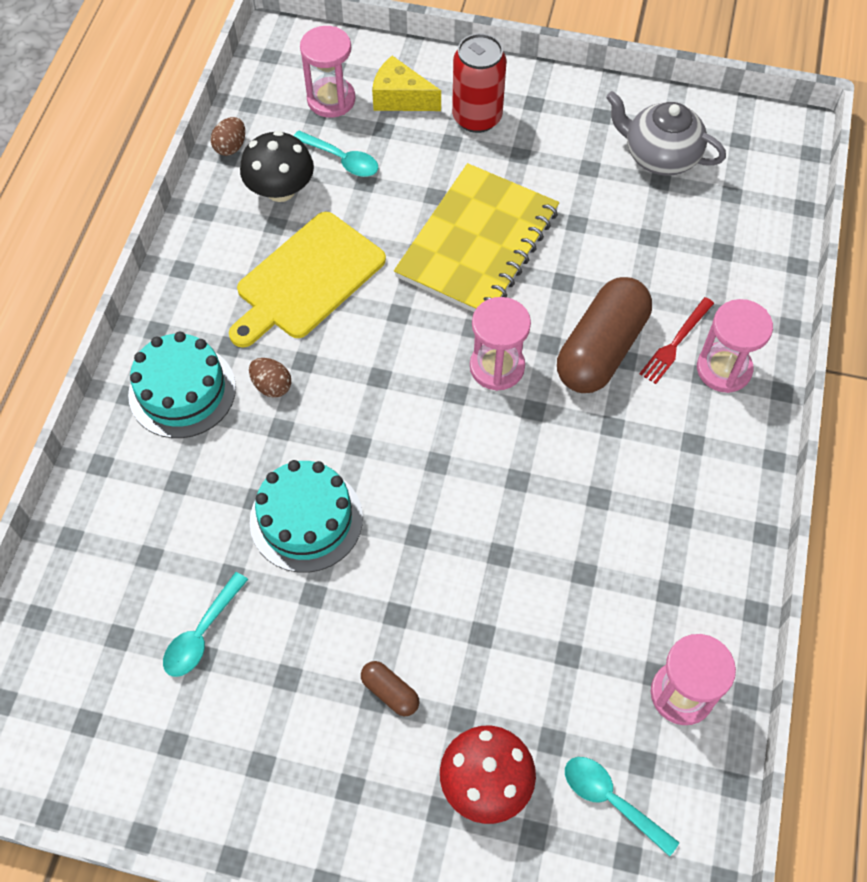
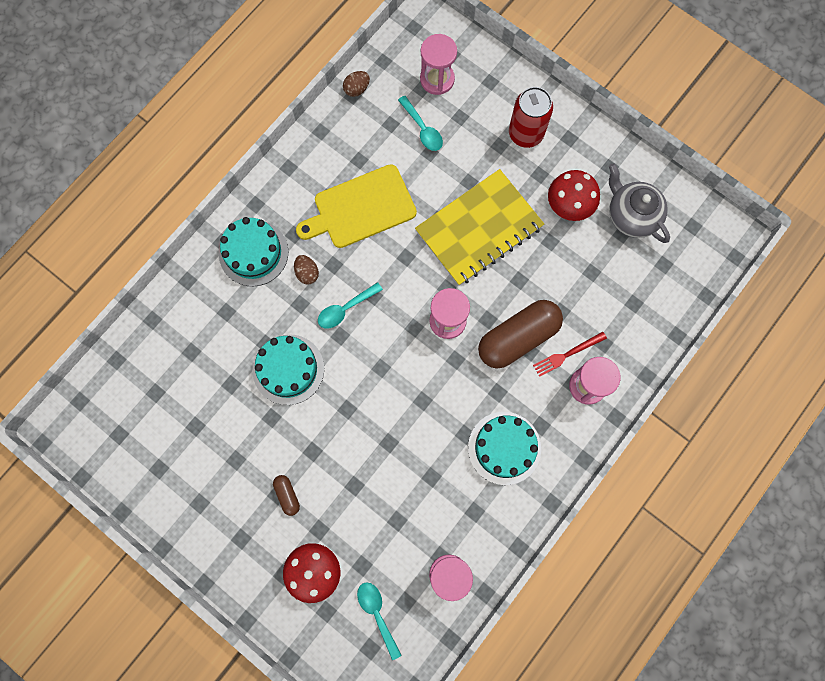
camera: 25 degrees right, 15 degrees up
(201, 634) = (200, 412): turquoise spoon -> turquoise spoon (345, 309)
(280, 190) = (373, 135): black mushroom -> none
(400, 98) = (483, 97): yellow cheese -> none
(576, 174) = (569, 205): none -> red mushroom
(661, 491) = (504, 448): none -> turquoise cake

